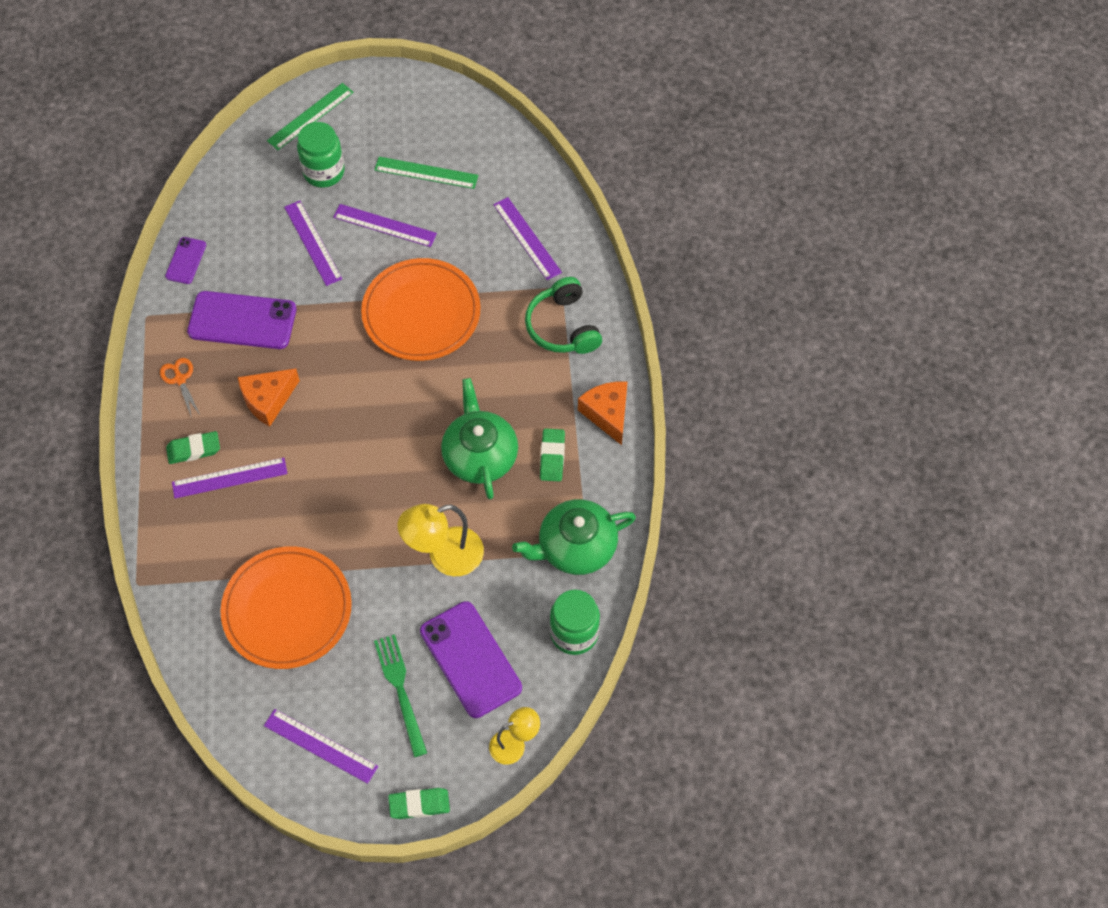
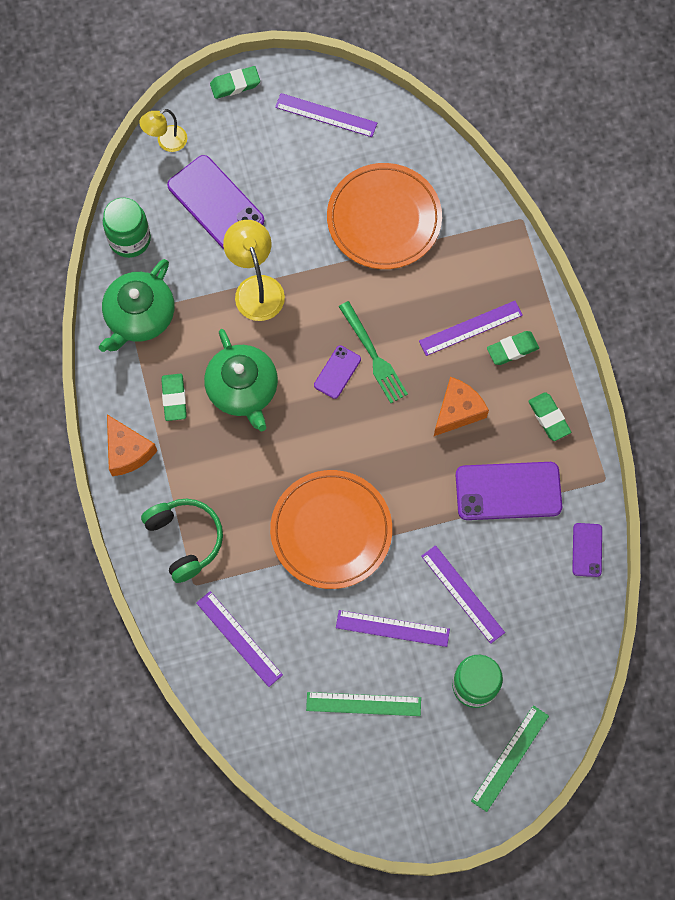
camera: 170 degrees right, 10 degrees up
(180, 379) = (549, 418): orange scissors -> green eraser
(379, 456) = (337, 372): none -> purple phone
(400, 690) = (270, 168): green fork -> green fork (373, 356)
(445, 556) = (256, 288): yellow lamp -> yellow lamp turned 75 degrees counterclockwise
(576, 547) = (139, 316): green teapot -> green teapot turned 150 degrees clockwise

